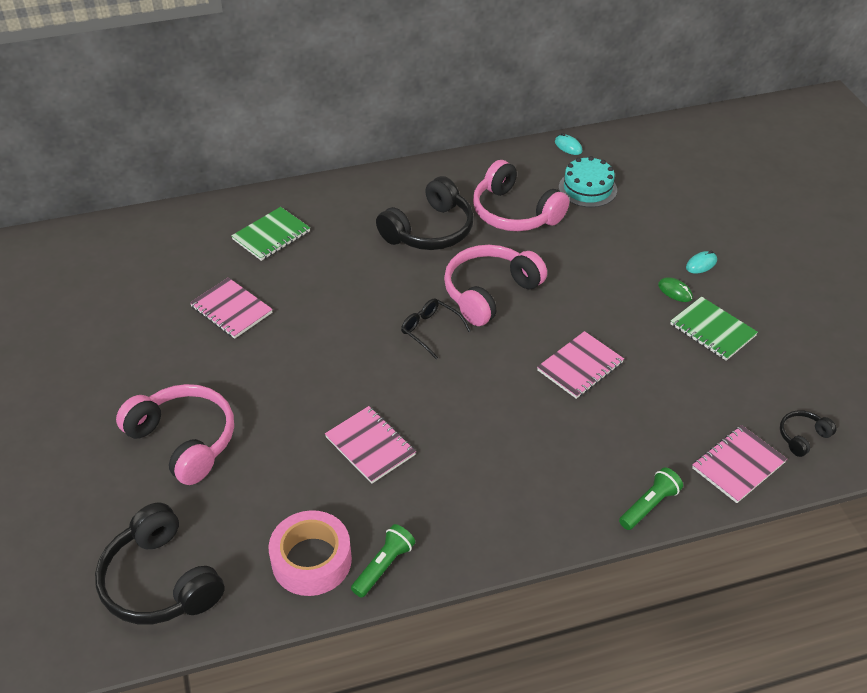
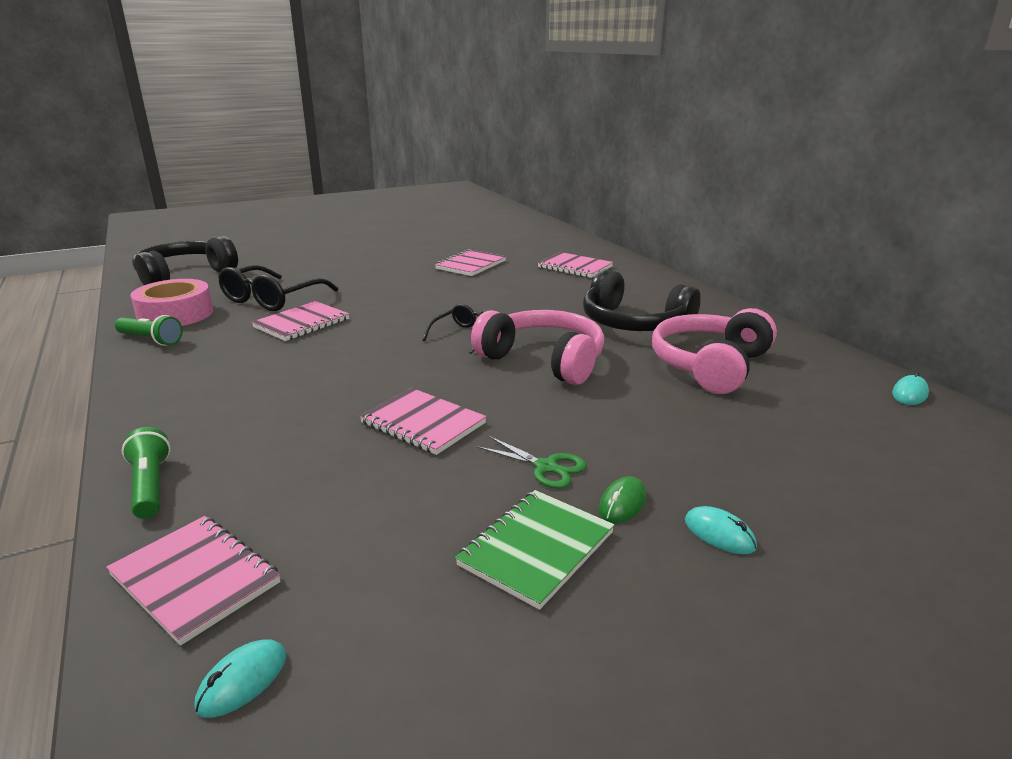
camera: 80 degrees right, 20 degrees down
(184, 440) = (321, 267): pink headphones -> none
(271, 235) = (575, 267): green notebook -> pink notebook
(287, 476) = (273, 299): none -> black glasses
(587, 188) = (822, 413): turquoise cake -> none
(638, 315) = (546, 467): none -> green scissors
(649, 505) = (150, 486): green flashlight -> green flashlight turned 150 degrees counterclockwise
(802, 437) = (242, 681): black headphones -> turquoise mouse

